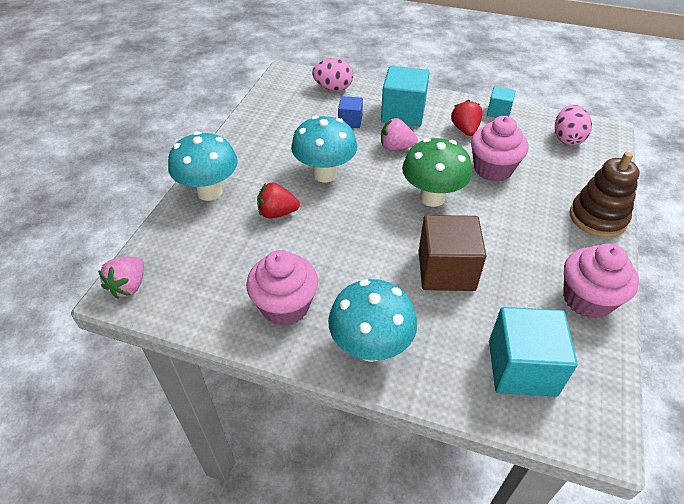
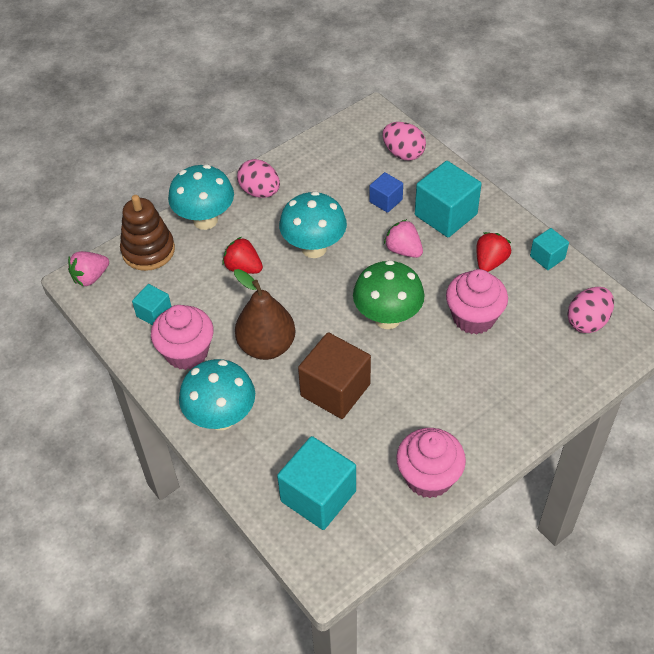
camera: 35 degrees right, 5 degrees up
(223, 287) = (154, 313): none -> turquoise cube
(241, 153) = (260, 192): none -> pink egg
(355, 264) = (267, 346): none -> brown pear
(597, 218) = (522, 415): brown stacking toy -> brown stacking toy (148, 250)

